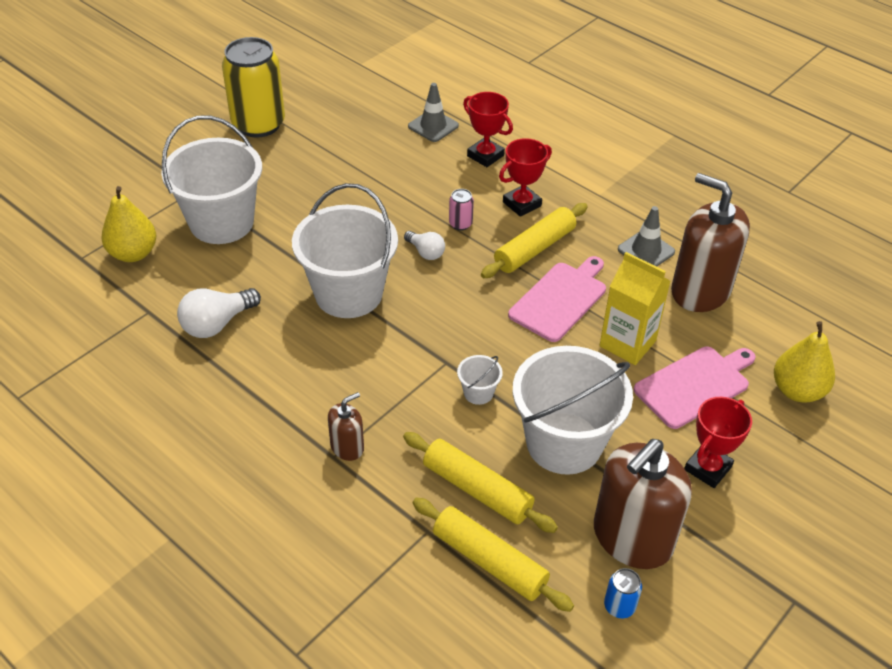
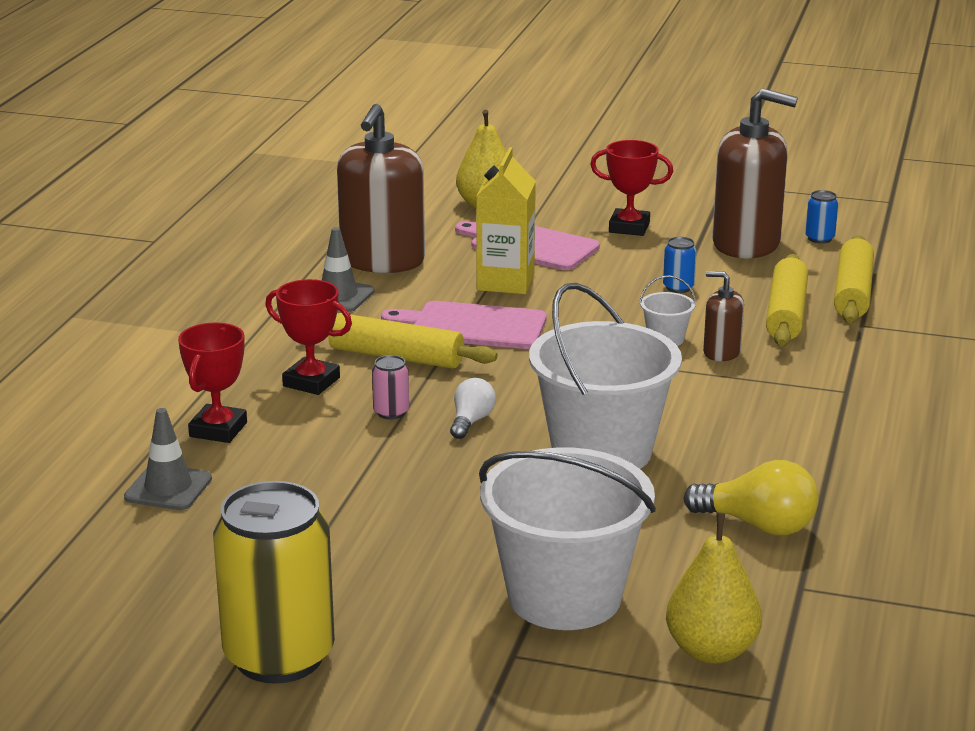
camera: 115 degrees left, 20 degrees down
(217, 324) = (758, 525): white light bulb -> yellow light bulb
(347, 447) = (824, 387): brown soap dispenser -> brown soap dispenser (721, 352)
(564, 443) = (678, 287): white bucket -> blue can

